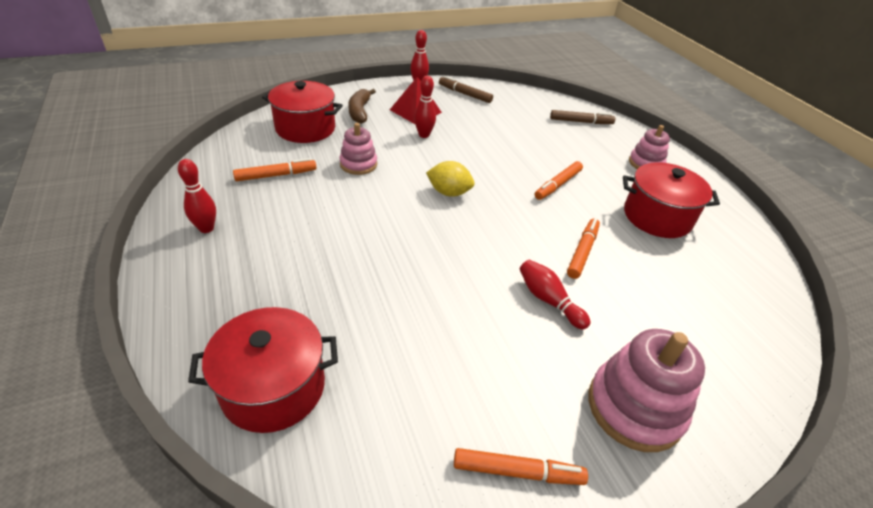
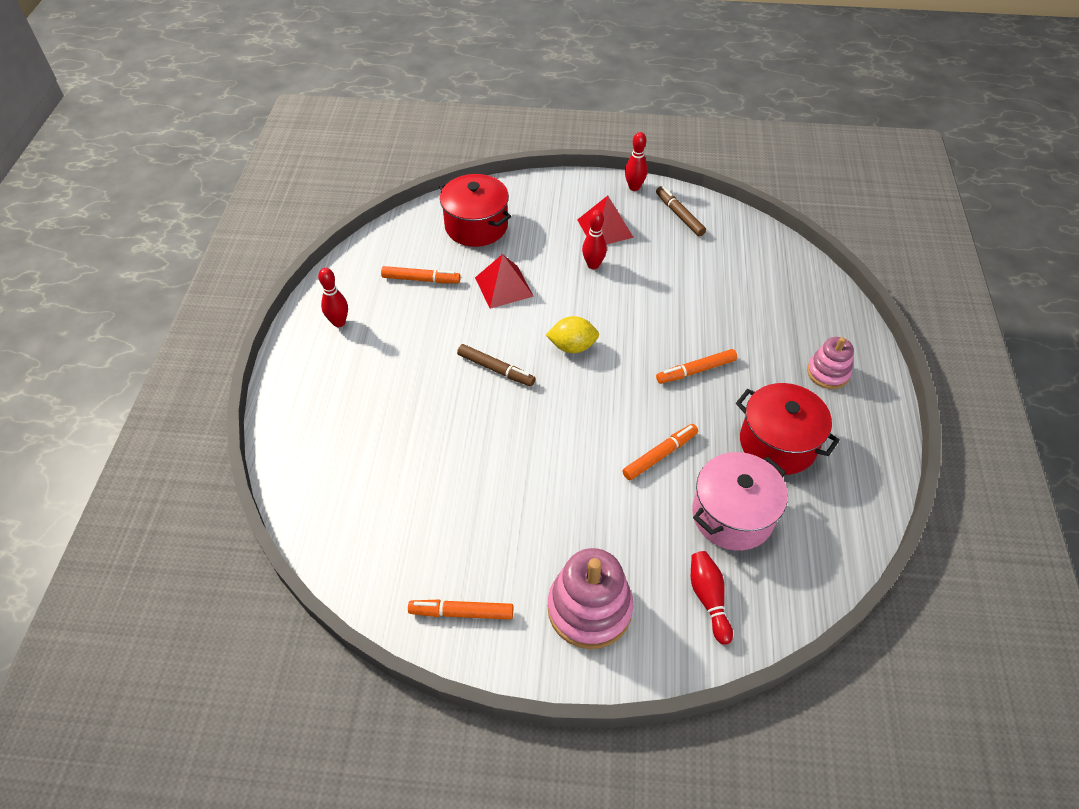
camera: 30 degrees right, 10 degrees up
(273, 387) = (327, 482): red pot -> none
(358, 164) = (503, 286): pink stacking toy -> red pyramid
(360, 111) = (543, 215): brown banana -> none
(449, 192) = (572, 346): yellow lemon -> yellow lemon turned 45 degrees counterclockwise
(517, 471) = (461, 612): orange marker -> orange marker turned 150 degrees clockwise
(548, 300) = (587, 491): red bowling pin -> red bowling pin (708, 599)
(581, 122) = (795, 292): brown marker -> brown marker (496, 369)
(674, 278) = (732, 515): none -> pink pot

